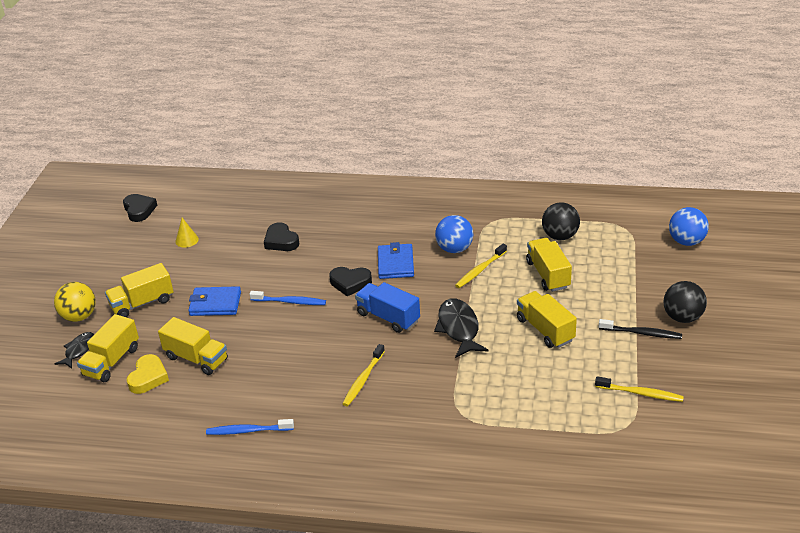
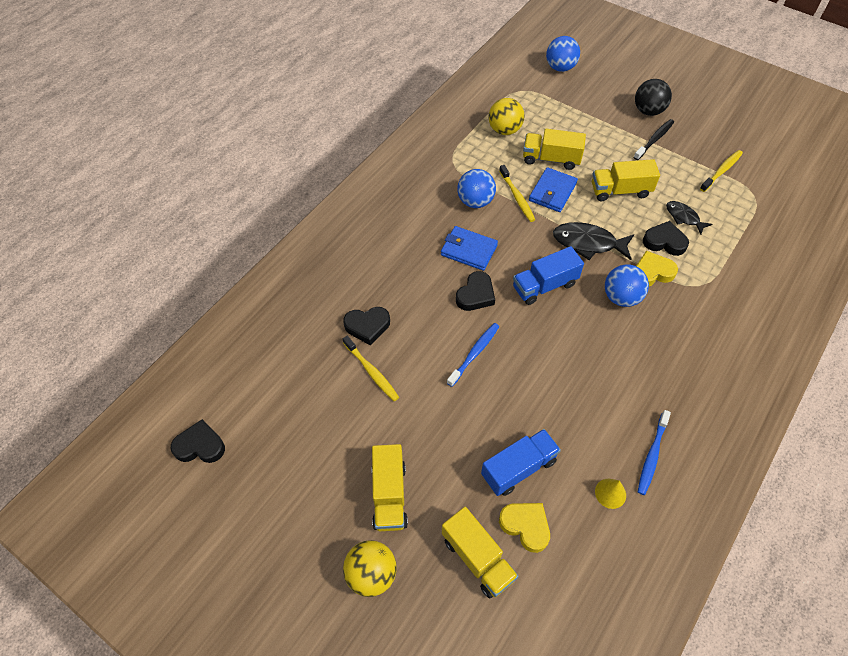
camera: 65 degrees left, 20 degrees up
(79, 350) = (437, 591): black fish -> black fish (683, 217)
(187, 240) = (300, 413): yellow cone -> yellow cone (610, 493)
(196, 358) = (518, 468): yellow truck -> blue truck
(215, 304) = (436, 421): blue wallet -> blue wallet (552, 192)
(363, 380) = (622, 337): yellow toothbrush -> yellow toothbrush (371, 372)
(408, 367) = (621, 297): none -> blue ball
(454, 378) = (652, 272): none -> yellow heart
(501, 377) = (664, 242): none -> black heart
(560, 236) = (504, 130): black ball -> yellow ball

